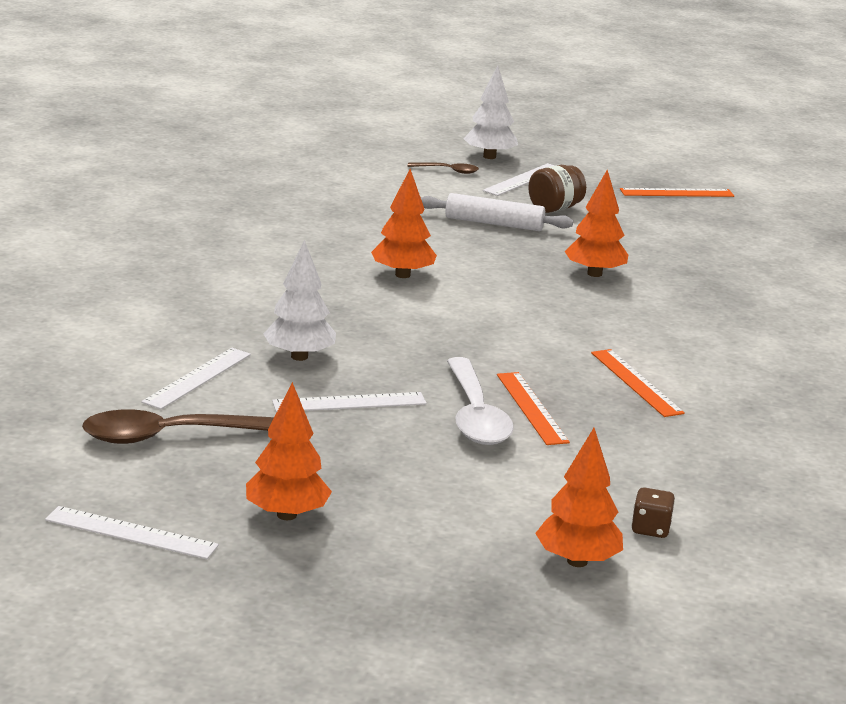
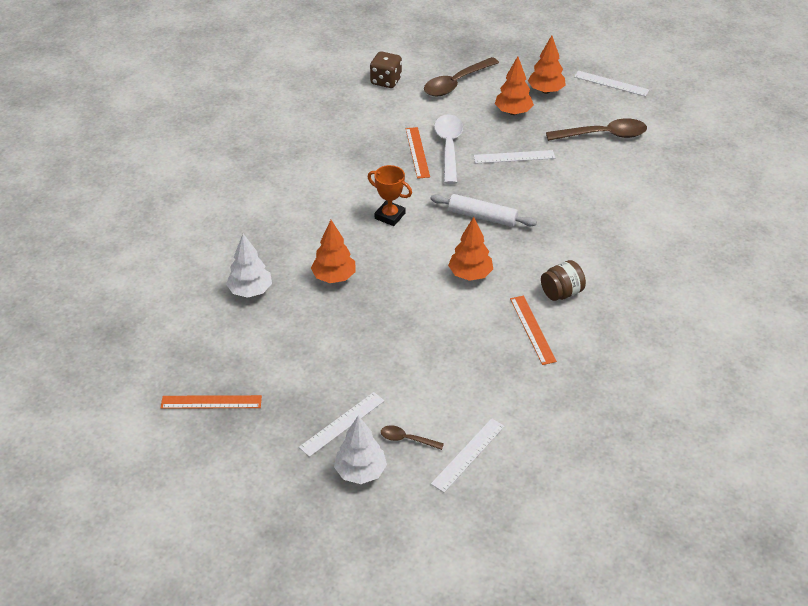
camera: 170 degrees left, 20 degrees up
(197, 378) = (596, 175): white ruler -> white ruler (468, 454)
(299, 357) = (540, 192): white tree -> white tree (250, 291)
(492, 527) = (456, 83): none -> brown spoon
(494, 223) = (388, 345): white rolling pin -> white rolling pin (482, 217)
(544, 330) = (390, 216): none -> orange trophy
(555, 208) = (331, 371): brown jar -> brown jar (561, 293)
(577, 561) = (424, 67): orange tree -> orange tree (513, 112)
(636, 382) = (352, 171): orange ruler -> orange ruler (532, 329)
(650, 529) = (386, 81): brown dice -> brown dice, size x1.60

